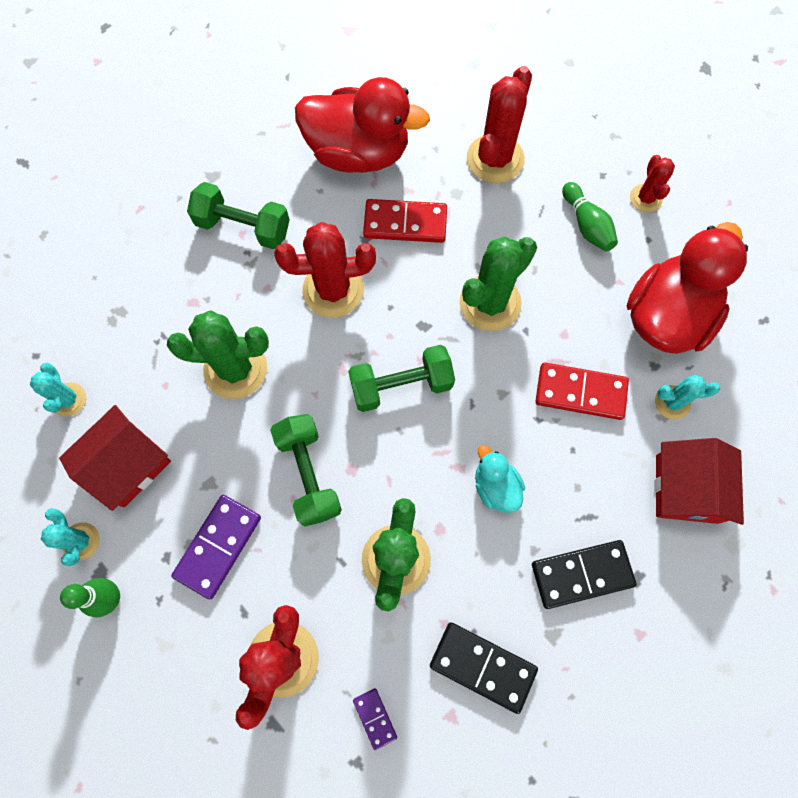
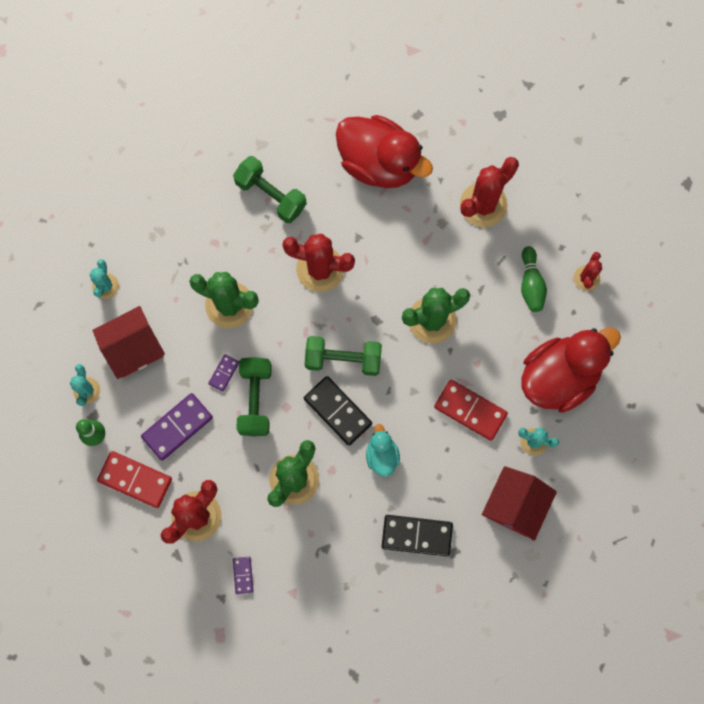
camera: 20 degrees right, 5 degrees up
(256, 455) = (224, 373): none -> purple domino
(405, 223) = (393, 234): red domino -> red domino (135, 480)
(482, 666) = (325, 569): black domino -> black domino (338, 411)

